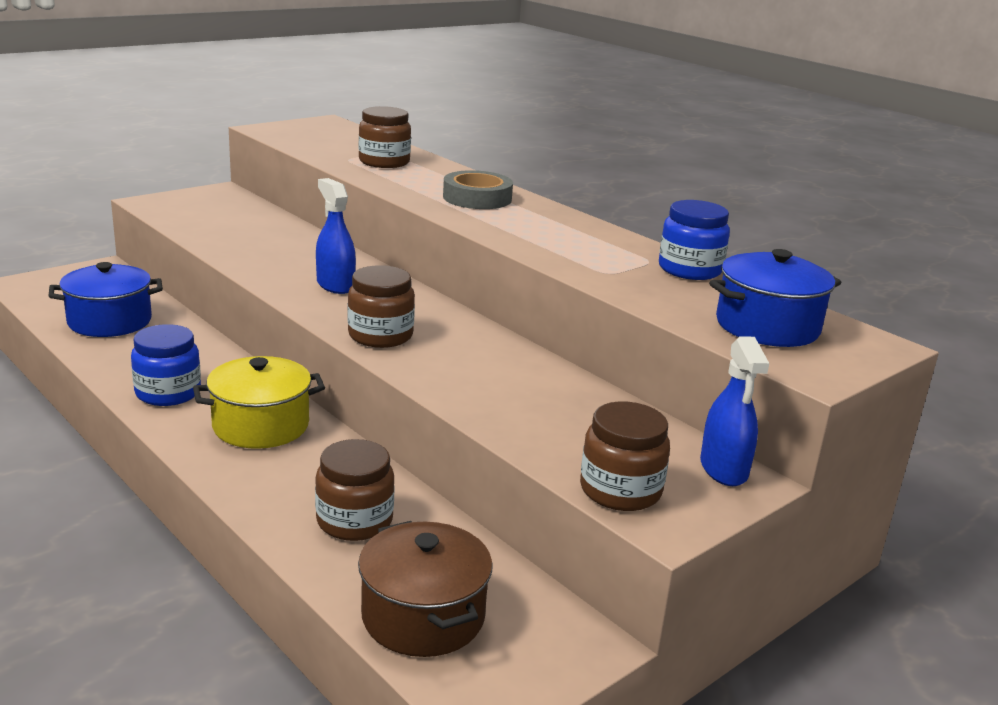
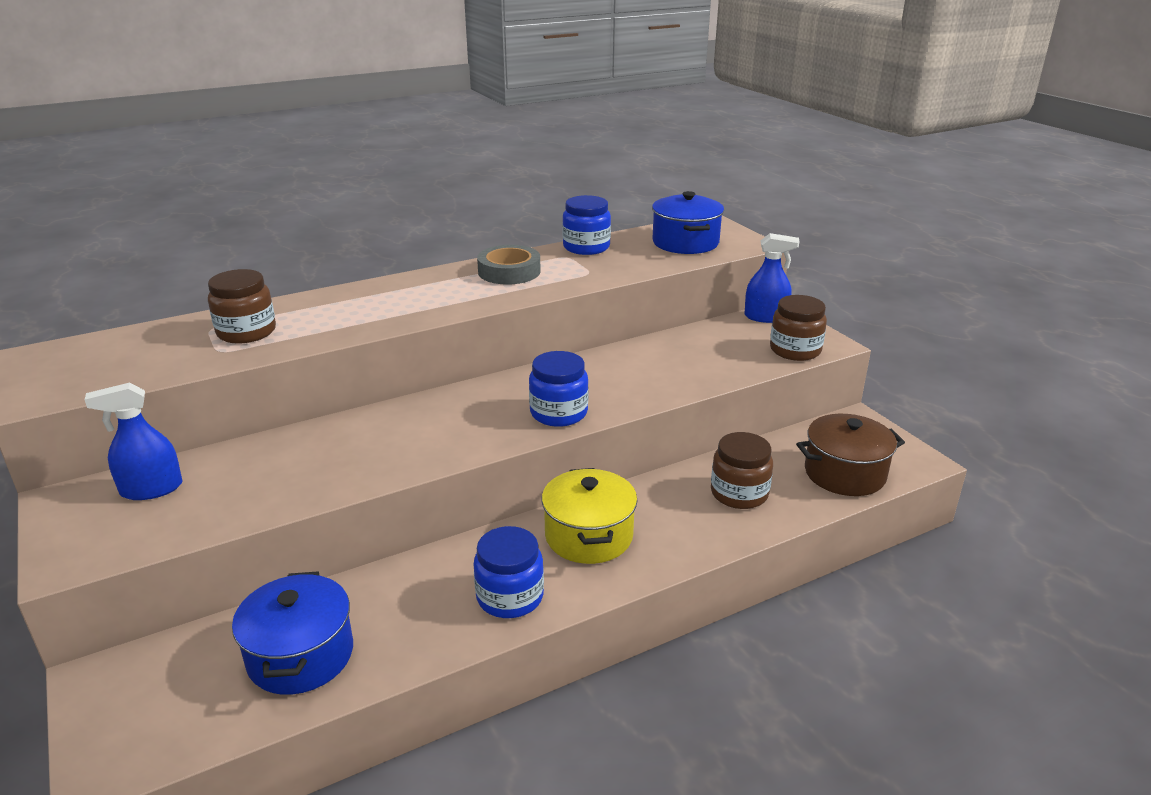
camera: 75 degrees left, 5 degrees up
(335, 285) = (435, 429): blue spray bottle -> blue spray bottle (151, 489)
(380, 335) = (558, 413): brown jar -> blue jar
(477, 198) = (393, 299): grey tape -> grey tape (509, 271)

